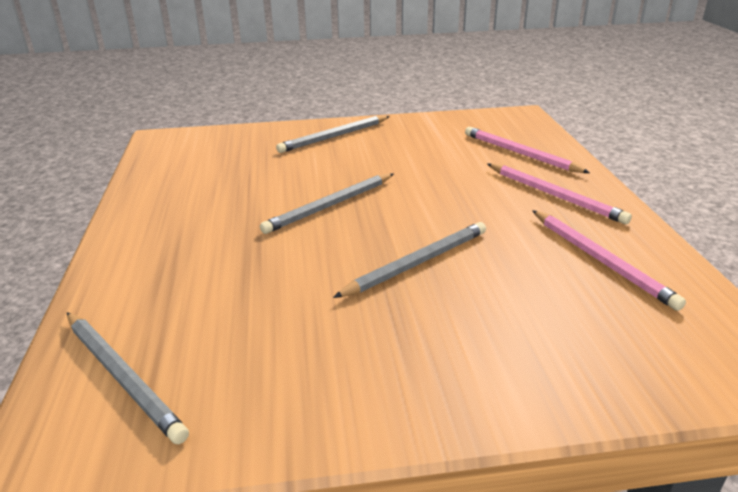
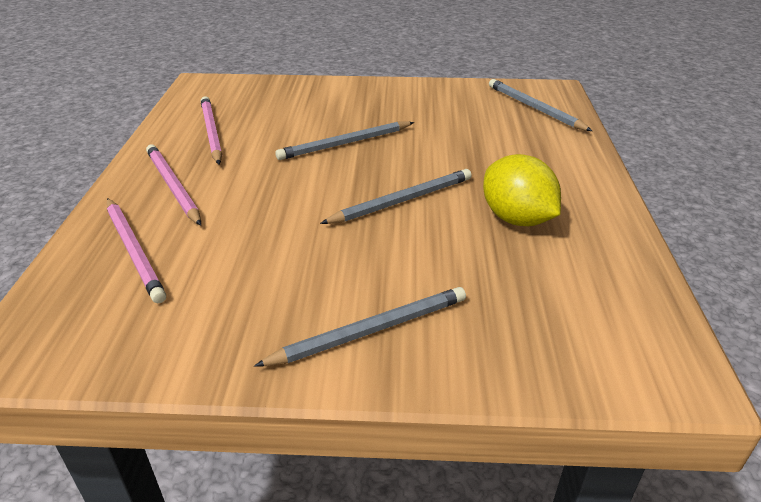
camera: 170 degrees left, 5 degrees up
(223, 202) = (516, 219): none -> yellow lemon

